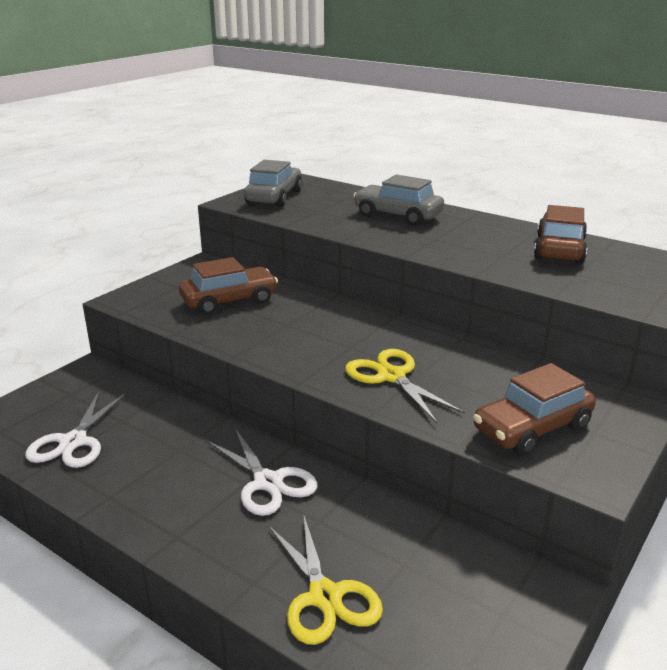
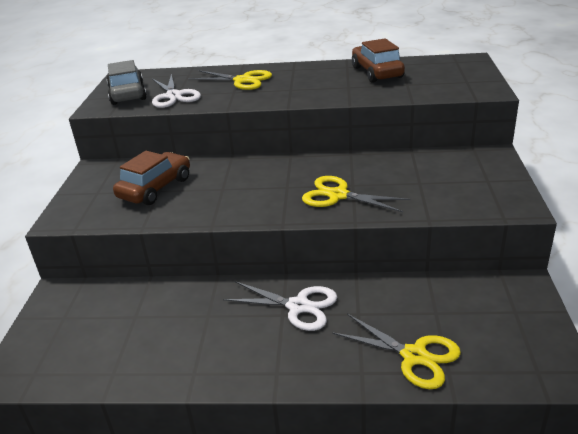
camera: 30 degrees left, 5 degrees up
(73, 442) = (113, 350): white scissors -> white scissors (173, 96)
(397, 215) = (242, 80): grey car -> yellow scissors
(532, 428) = (455, 192): brown car -> none

